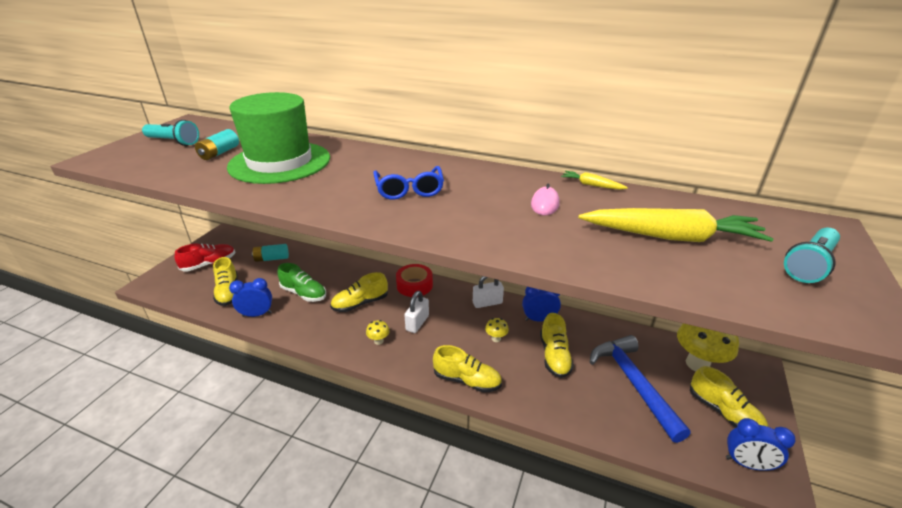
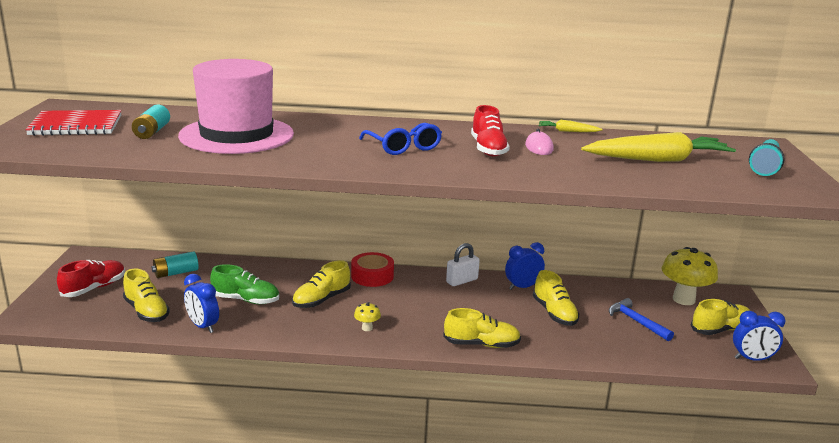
camera: 20 degrees left, 10 degrees down
(173, 142) = (76, 125): turquoise flashlight -> red notebook
(257, 314) = (203, 326): blue clock -> blue clock turned 105 degrees counterclockwise
(280, 162) = (237, 135): green hat -> pink hat
(417, 323) = (398, 307): white padlock -> none
(490, 201) = (488, 149): none -> red shoe
(496, 338) = (489, 308): yellow mushroom -> none
(633, 383) = (636, 322): blue hammer -> blue hammer, size x0.59
(723, 413) = (720, 329): yellow shoe -> yellow shoe turned 60 degrees counterclockwise

